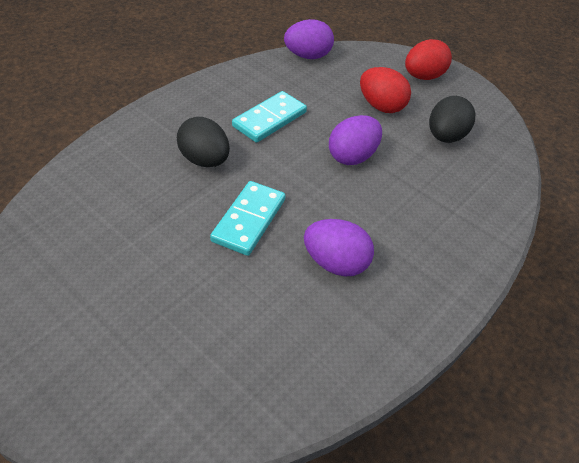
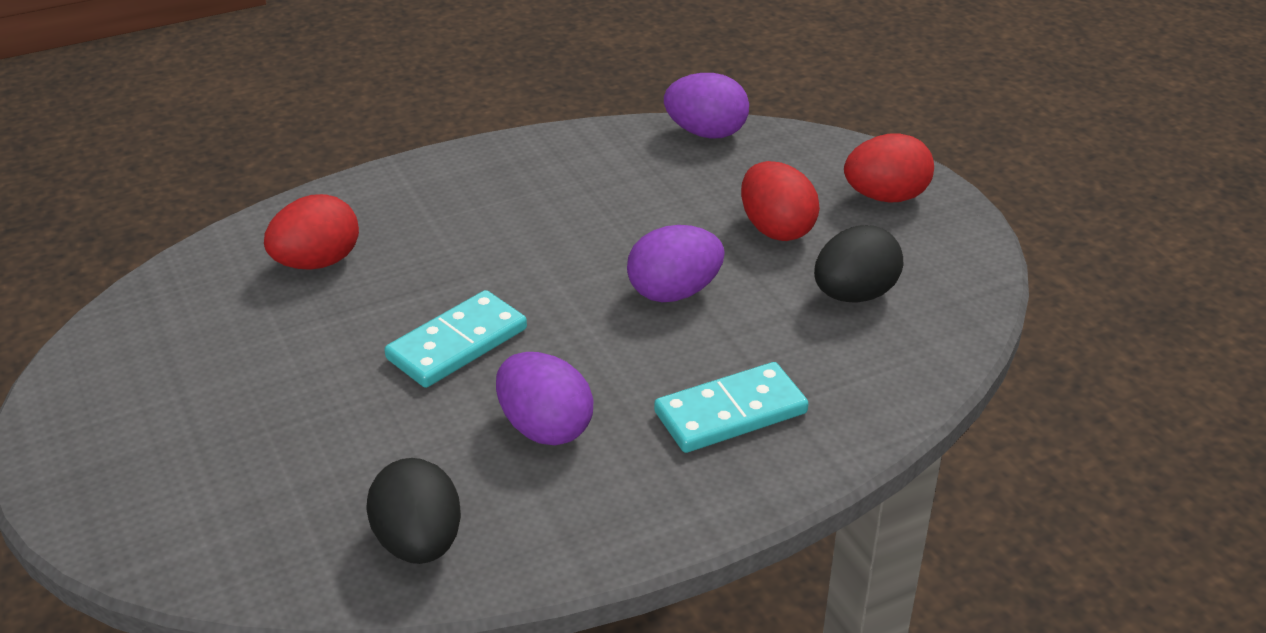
camera: 25 degrees right, 10 degrees down
(126, 185) = (317, 262): none -> red egg
(205, 160) = (445, 252): black egg -> black egg (419, 543)
(269, 119) = (579, 215): turquoise domino -> turquoise domino (730, 412)

